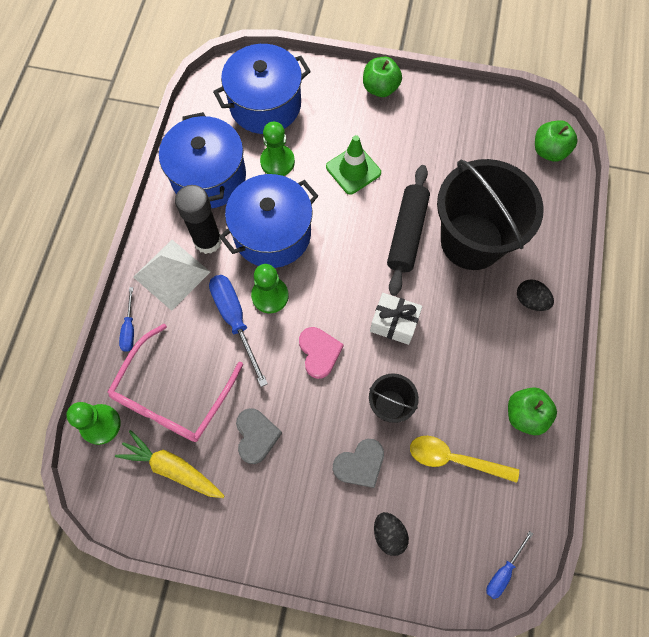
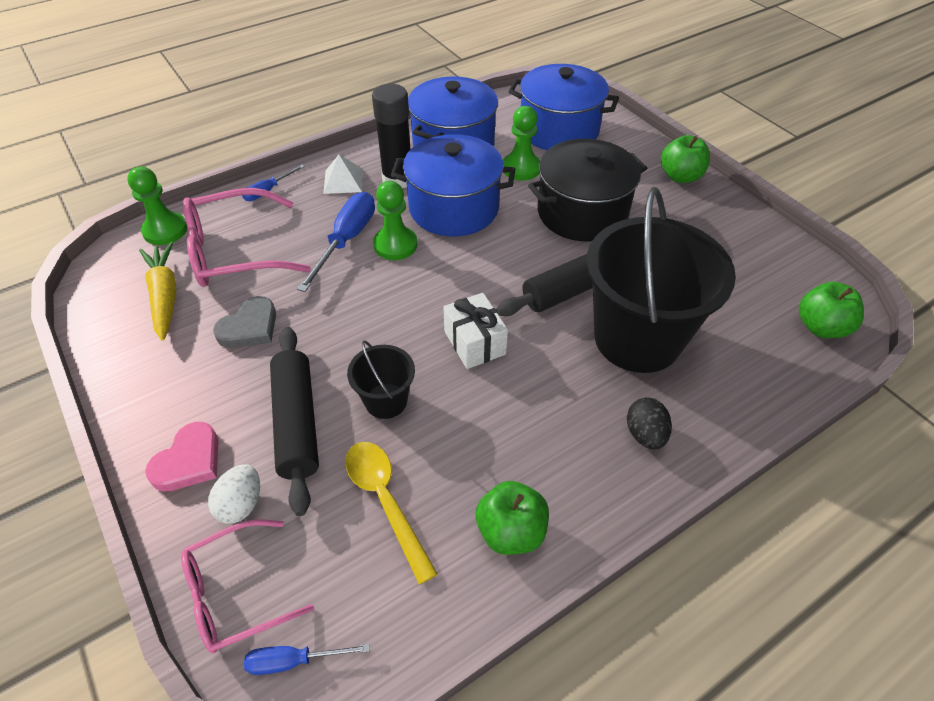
camera: 45 degrees right, 20 degrees down
(171, 274) = (343, 181): white pyramid -> white pyramid, size x0.63
(319, 352) = (380, 312): pink heart -> pink heart (189, 461)
(353, 170) = (582, 213): green traffic cone -> black pot
(360, 464) = (297, 423): grey heart -> black rolling pin
(389, 534) = (241, 504): black egg -> white egg
(442, 574) = (235, 593): none -> pink glasses

